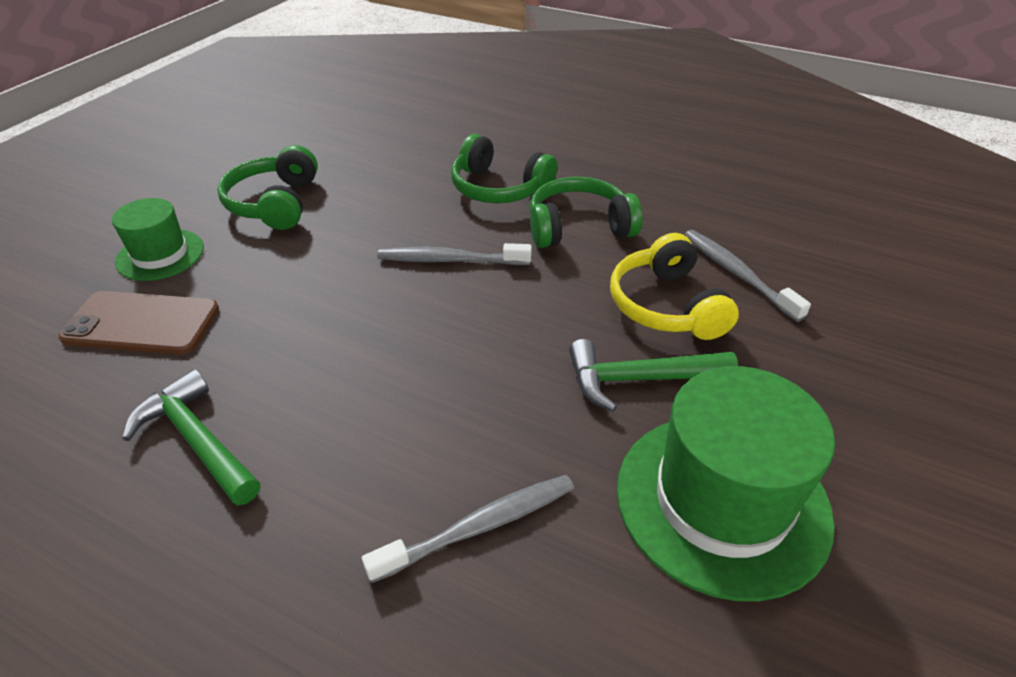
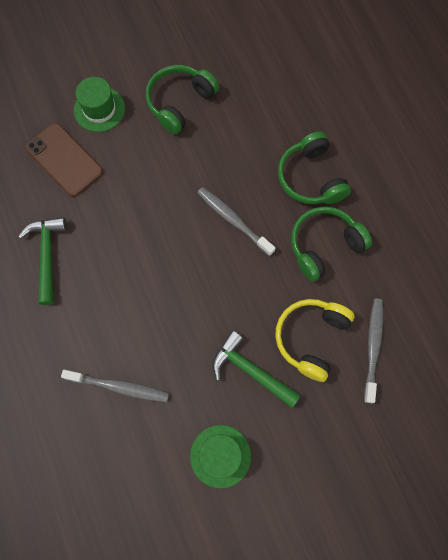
camera: 40 degrees right, 30 degrees up
(578, 227) = (324, 245): green headphones -> green headphones turned 60 degrees counterclockwise
(722, 501) = (220, 456): green hat -> green hat, size x0.56

